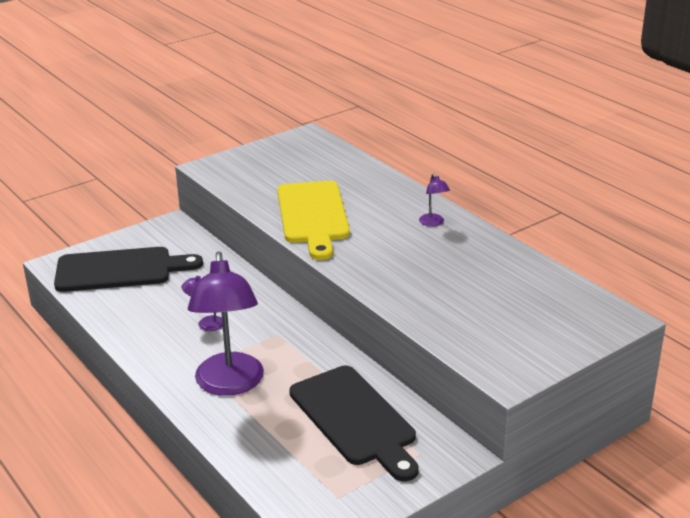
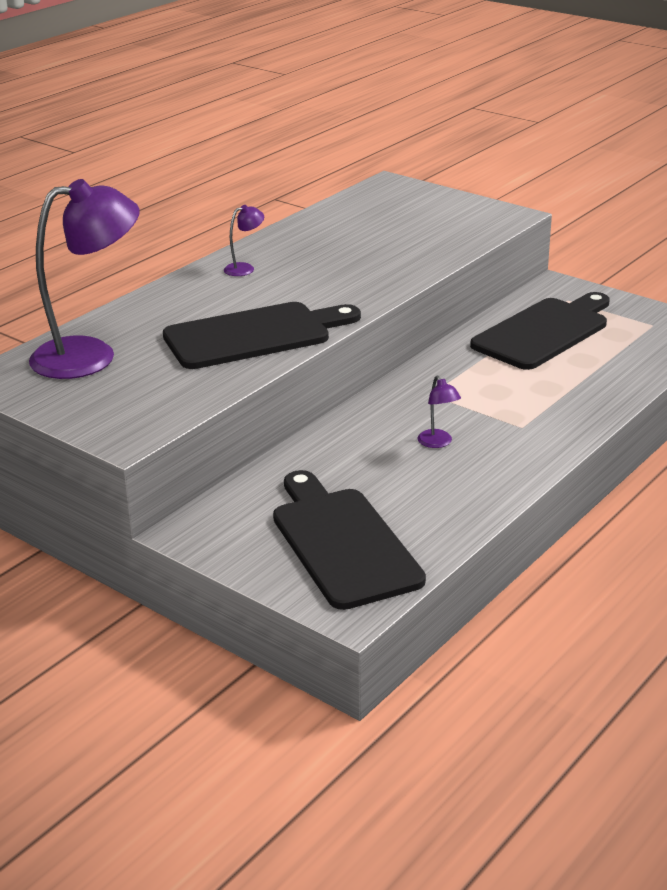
camera: 105 degrees left, 0 degrees up
(230, 384) = (540, 403): purple lamp -> purple lamp (91, 356)
(313, 216) = (254, 335): yellow cutting board -> black cutting board

